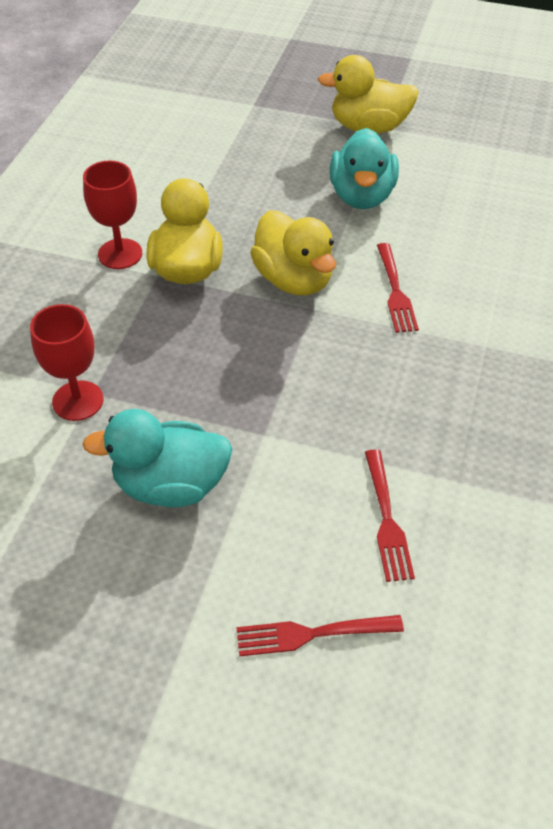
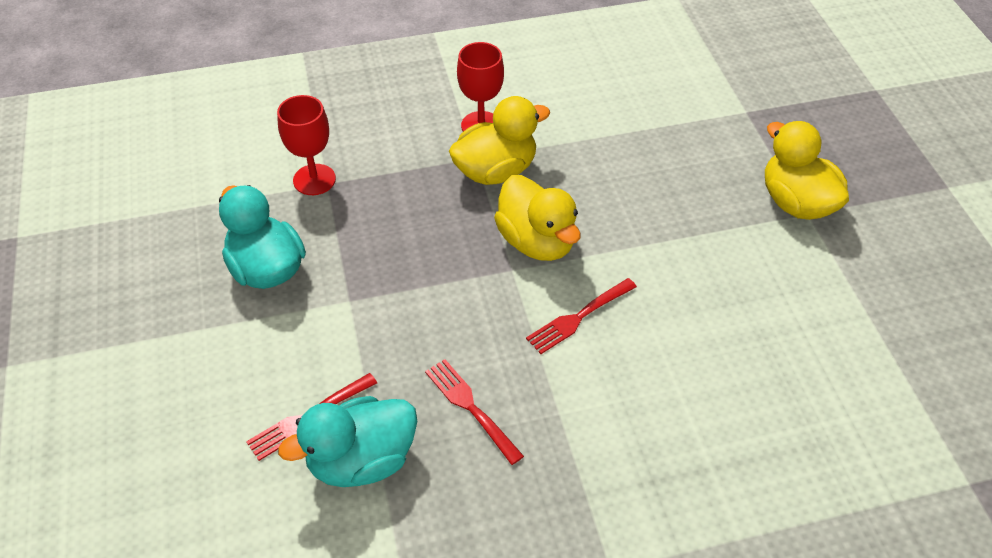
camera: 60 degrees right, 0 degrees up
(293, 280) = (537, 242): yellow duck -> yellow duck turned 60 degrees counterclockwise
(313, 633) = (176, 415): red fork -> red fork (471, 408)
(361, 196) = (688, 240): turquoise duck -> turquoise duck (361, 460)

